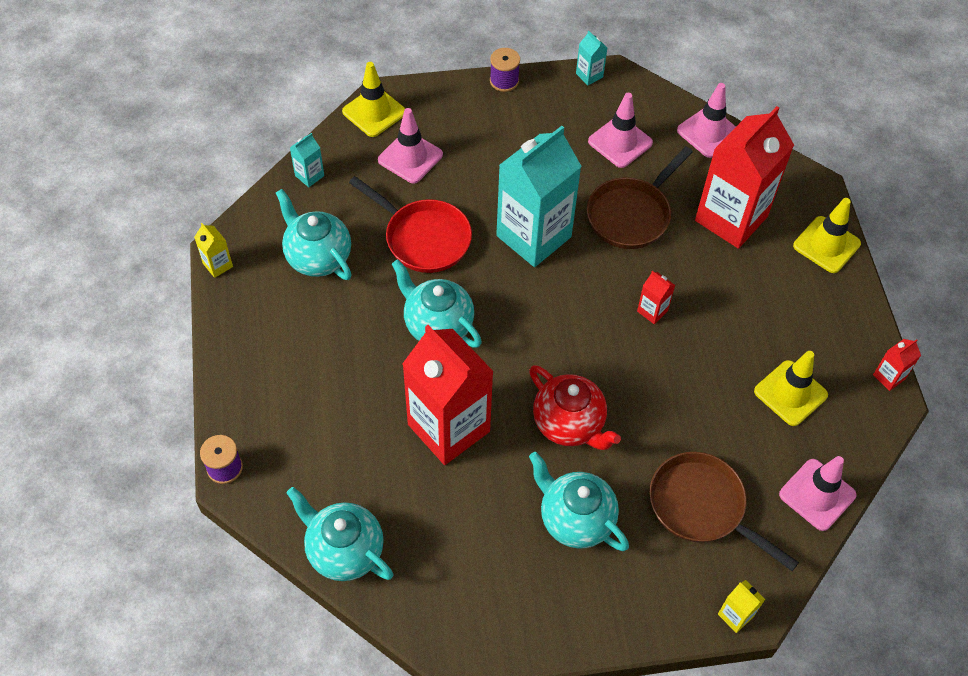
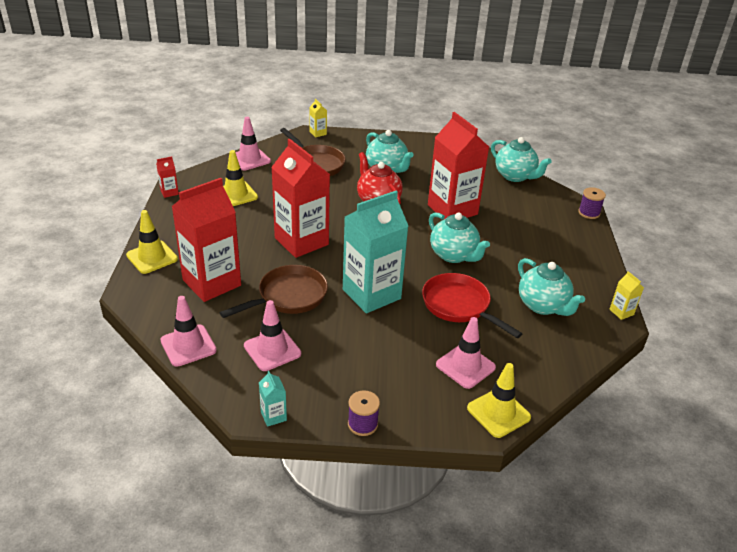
camera: 170 degrees left, 20 degrees down
(309, 176) = (556, 365): turquoise carton -> none
(652, 311) = (301, 241): red carton -> red carton, size x2.49

